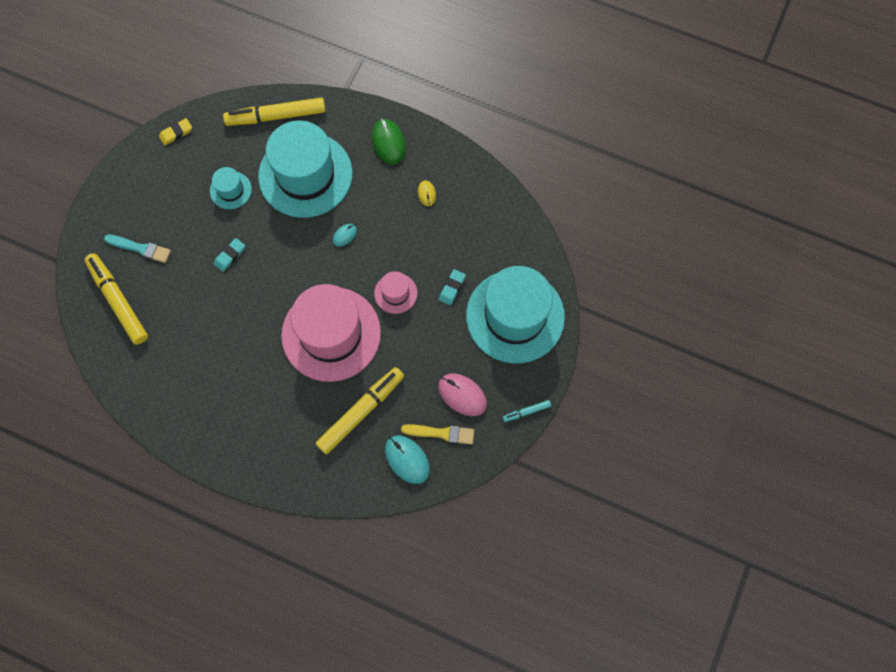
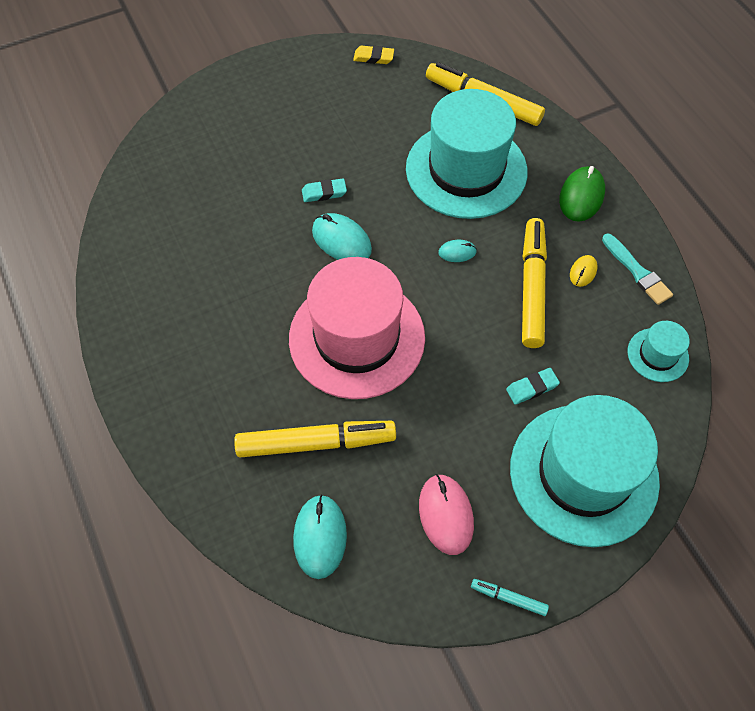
camera: 40 degrees right, 10 degrees down
(118, 301) = (184, 161): yellow marker -> yellow marker (532, 287)
(140, 248) = (248, 130): turquoise brush -> turquoise brush (637, 271)
(230, 190) = (379, 136): turquoise hat -> turquoise hat (657, 355)
(269, 280) = (341, 240): none -> turquoise mouse
(395, 293) = (462, 347): pink hat -> none
(441, 433) = (384, 539): yellow brush -> none

